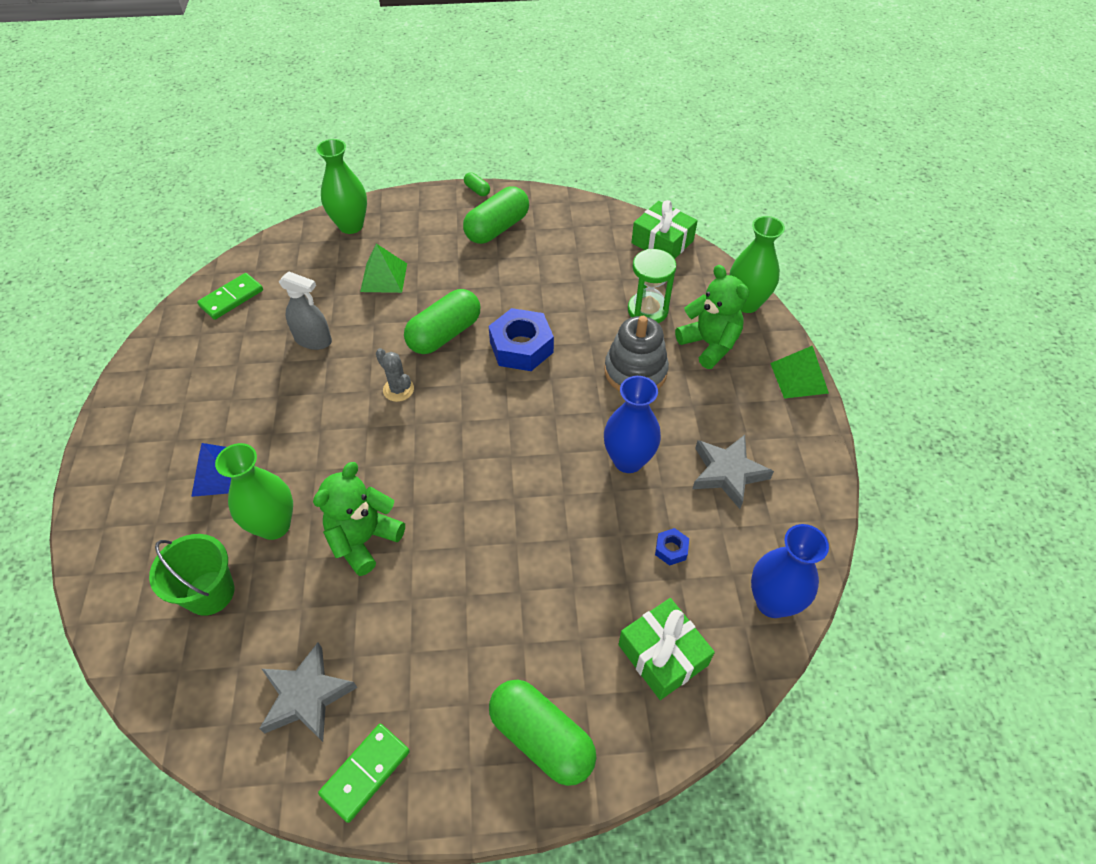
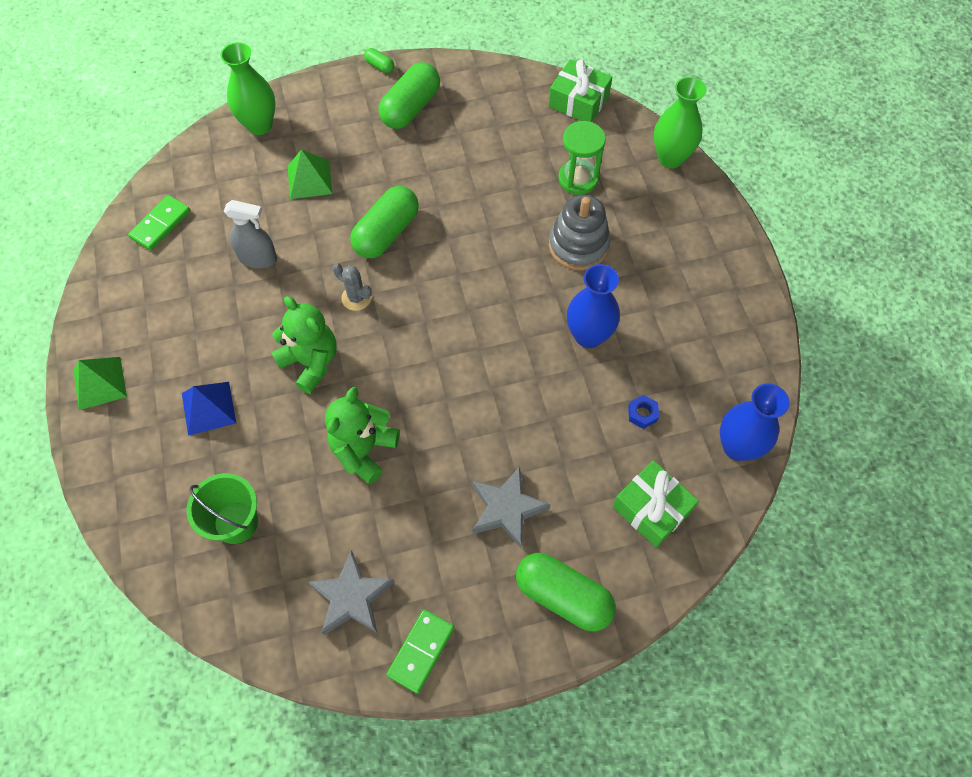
camera: 10 degrees left, 10 degrees up
(274, 525) = (276, 450): green vase -> none
(521, 347) = (464, 236): blue nut -> none
(709, 344) = (643, 207): green teddy bear -> green teddy bear (311, 362)
(727, 473) = (680, 334): grey star -> grey star (507, 509)
(799, 378) = (731, 229): green pyramid -> green pyramid (99, 383)

